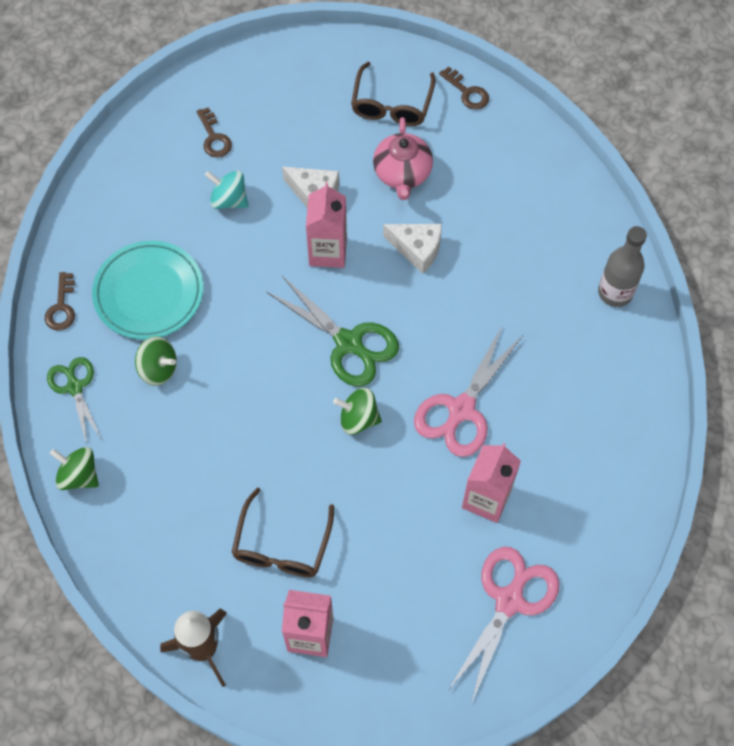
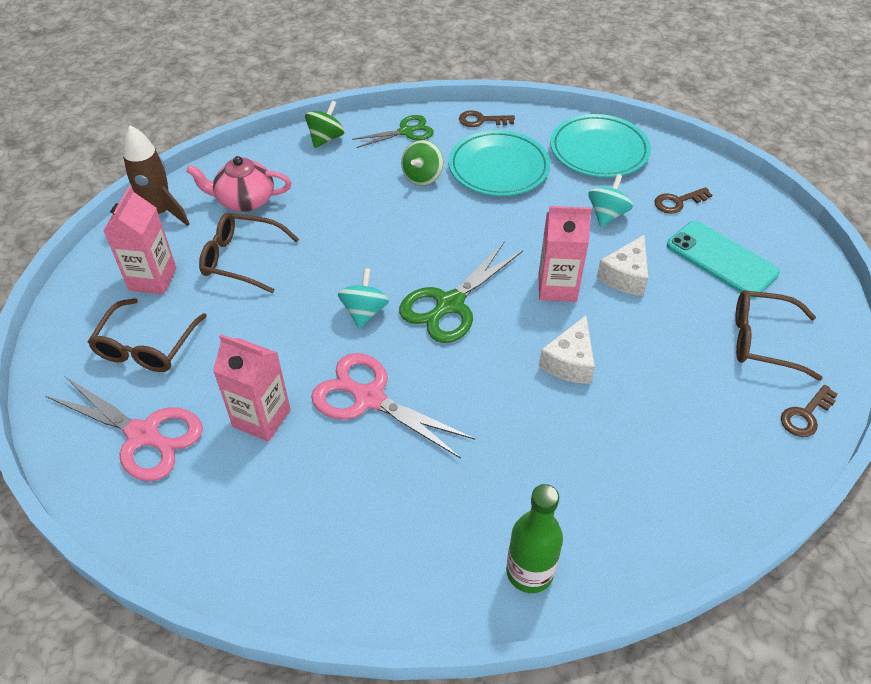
camera: 90 degrees right, 15 degrees down
(127, 196) = (599, 150): none -> turquoise plate
(294, 116) = (721, 259): none -> turquoise phone
(358, 419) = (364, 312): green spinning top -> turquoise spinning top
(402, 173) = (669, 350): pink teapot -> pink teapot (245, 200)
(404, 620) = (147, 346): none -> brown glasses
(615, 292) = (529, 572): grey bottle -> green bottle

